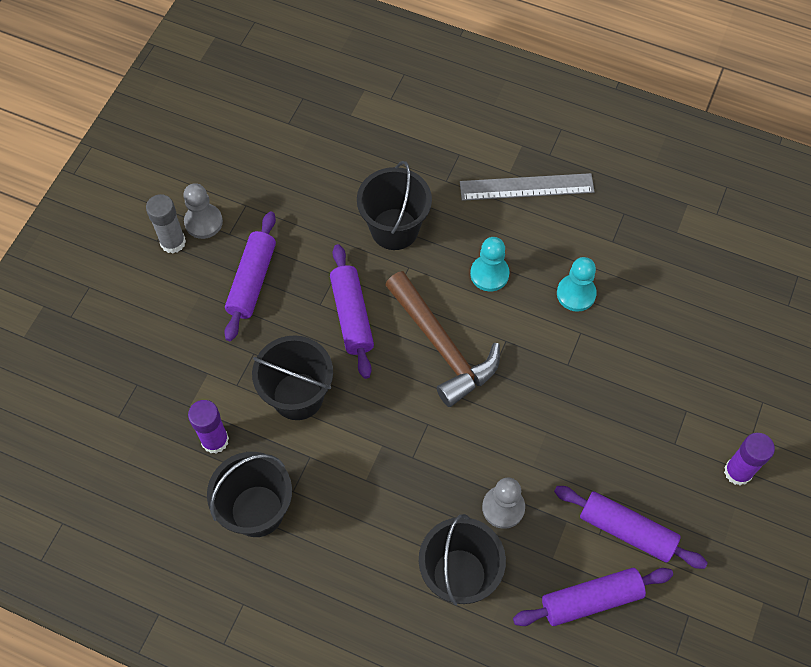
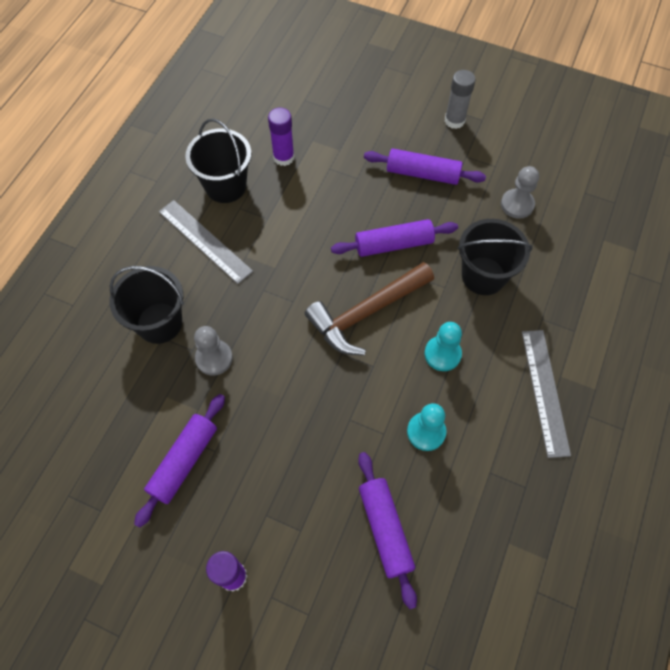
camera: 90 degrees right, 0 degrees up
(203, 222) = (475, 139): grey pawn -> grey pawn (517, 204)
(298, 396) = (319, 208): black bucket -> none
(342, 531) = (205, 241): none -> grey ruler
(591, 600) = (125, 426): purple rolling pin -> purple rolling pin (385, 529)

